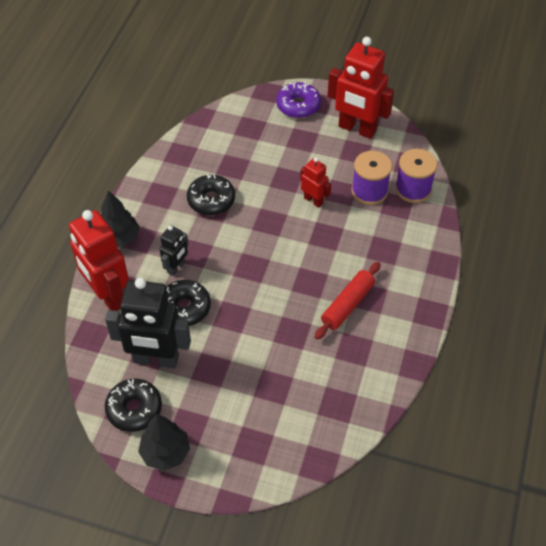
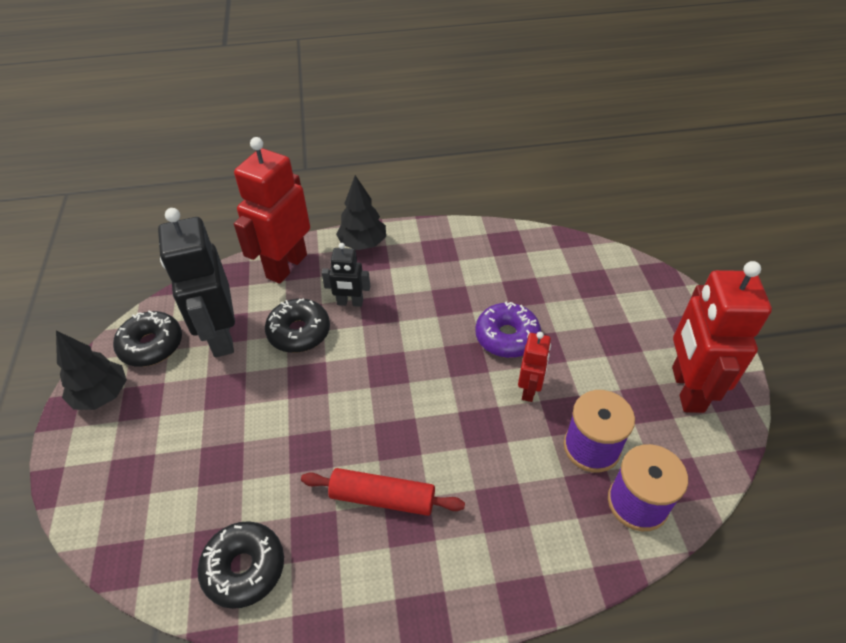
camera: 65 degrees right, 5 degrees down
(211, 200) = (460, 293): black donut -> black donut (244, 568)
(298, 106) = (667, 312): purple donut -> purple donut (507, 337)

